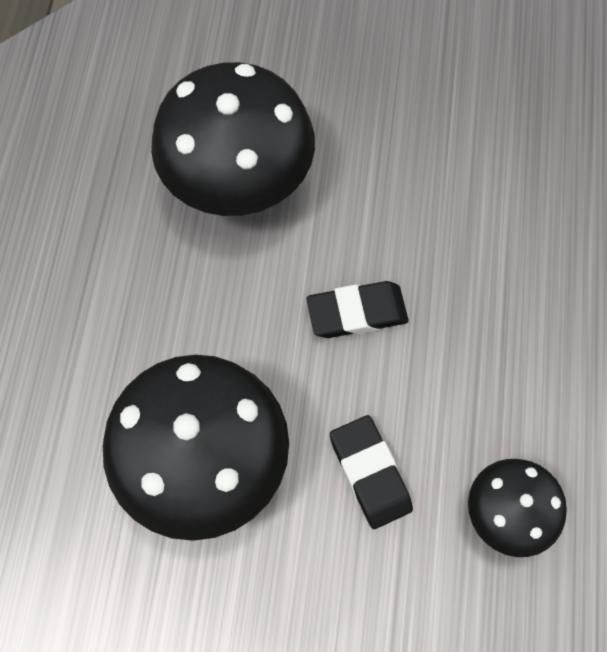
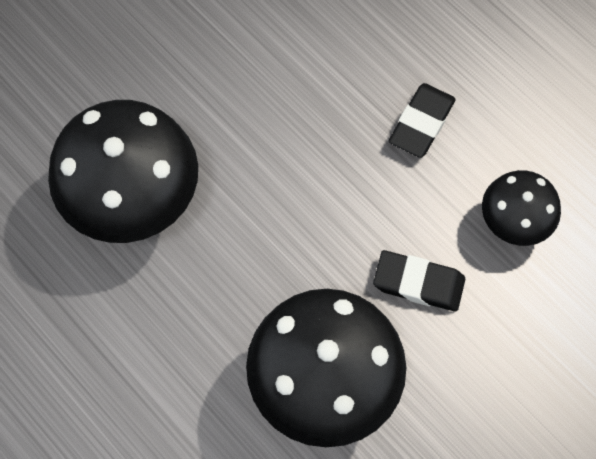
camera: 50 degrees left, 0 degrees up
(357, 312) = (301, 201): black eraser -> black eraser (421, 123)

